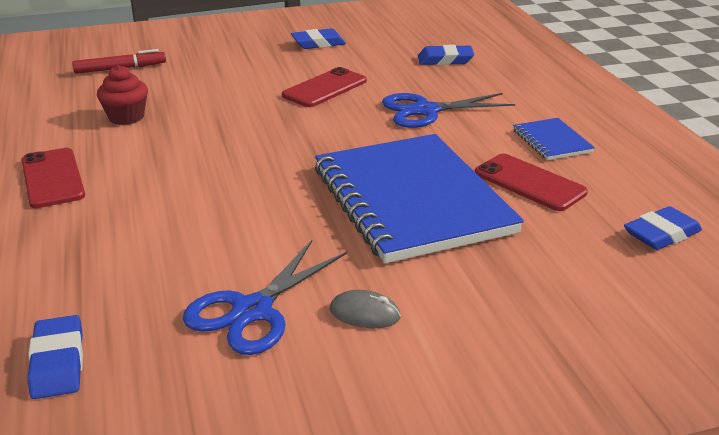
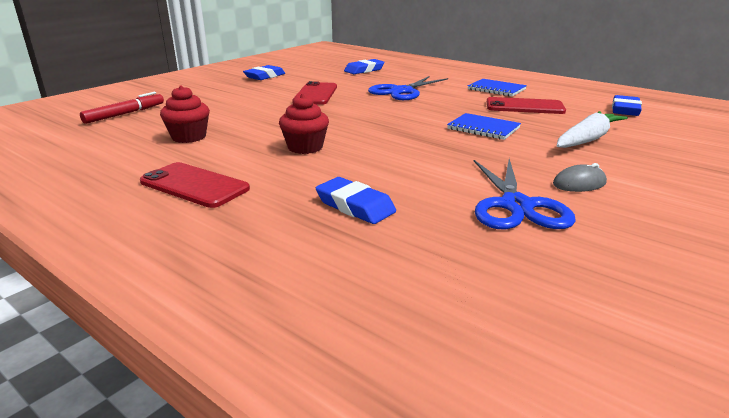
camera: 35 degrees left, 5 degrees down
(58, 362) = (452, 291): blue eraser -> blue eraser (355, 206)
(196, 164) = (305, 147): none -> red cupcake
(411, 200) = (483, 128): blue notebook -> blue notebook, size x0.42
(501, 261) = (587, 139): none -> white carrot

